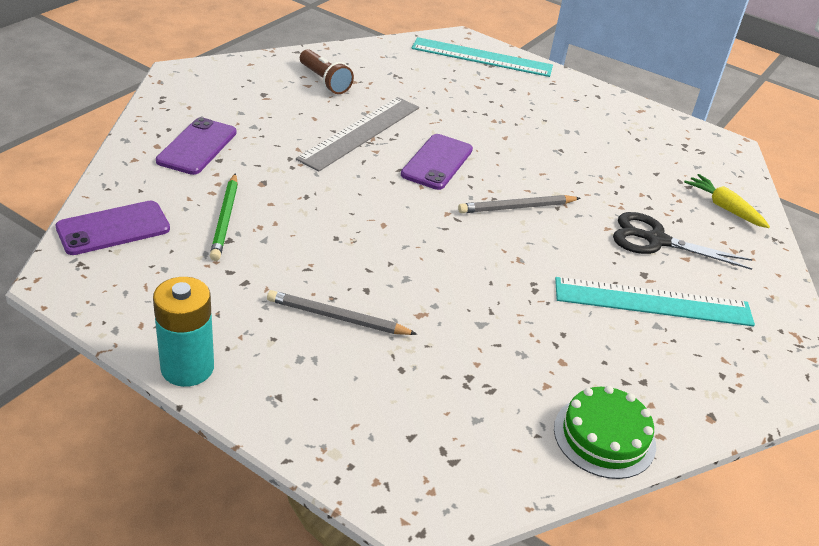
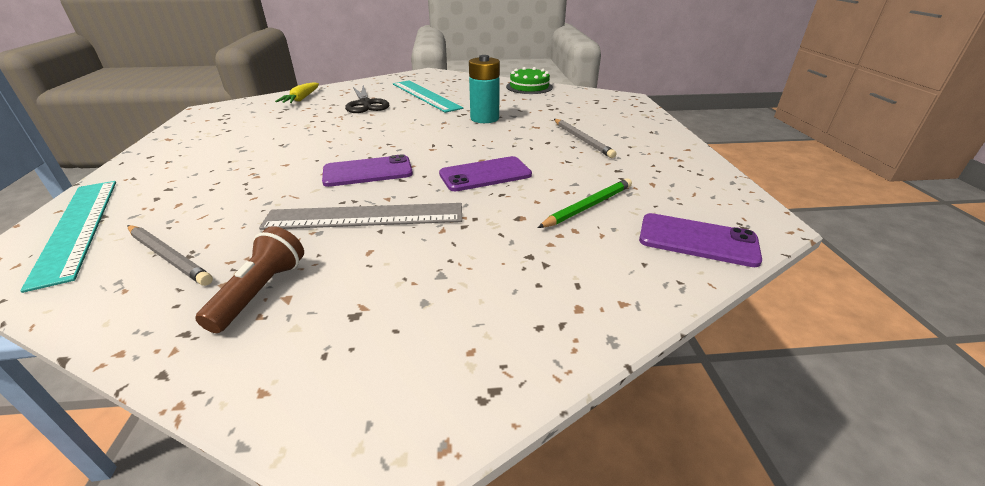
camera: 125 degrees left, 5 degrees down
(187, 368) = (694, 153): turquoise battery -> turquoise battery (484, 118)
(197, 147) = (534, 282): purple phone -> purple phone (485, 174)
(517, 207) = (389, 135): grey pencil -> grey pencil (169, 257)

